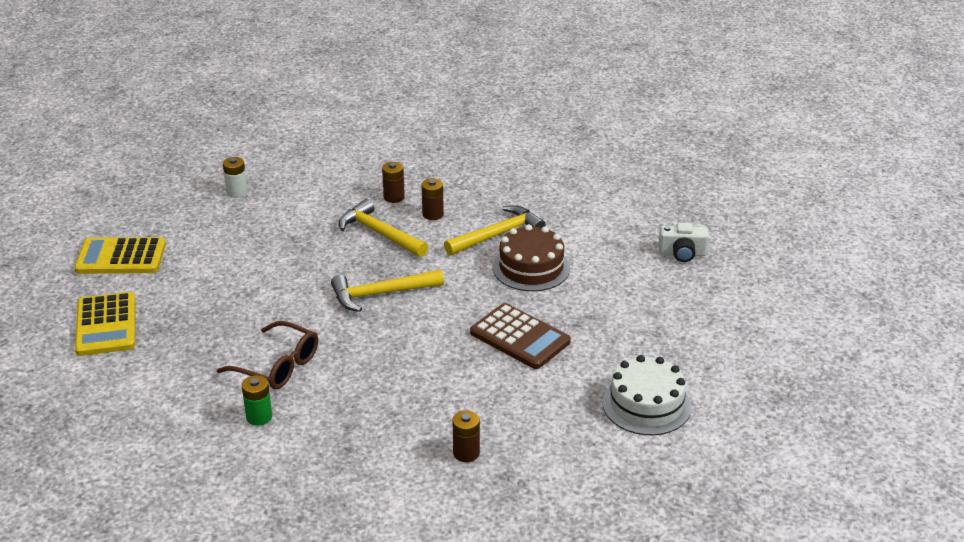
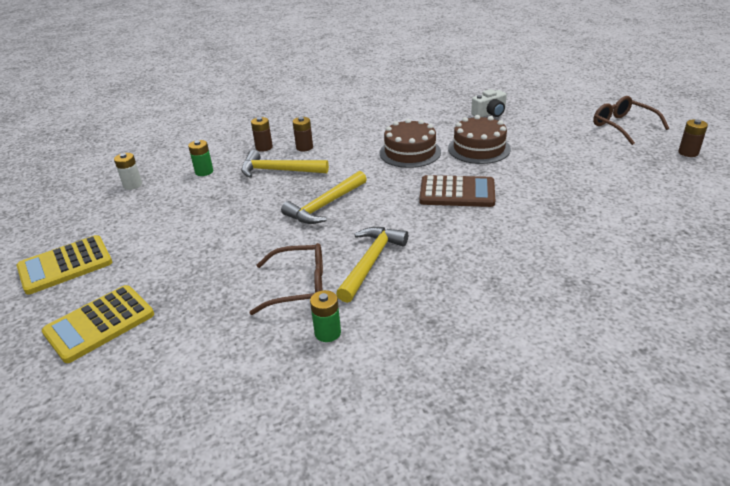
camera: 30 degrees left, 0 degrees up
(106, 325) = (99, 324): yellow calculator -> yellow calculator turned 90 degrees clockwise
(311, 204) = (204, 172): none -> green battery
(466, 453) = (522, 280): brown battery -> brown battery (688, 153)
(497, 235) = (363, 143): yellow hammer -> yellow hammer (370, 262)
(609, 295) = (479, 148): none -> brown cake
(646, 404) = (589, 197): white cake -> none
(815, 339) = (623, 126): none -> brown glasses

